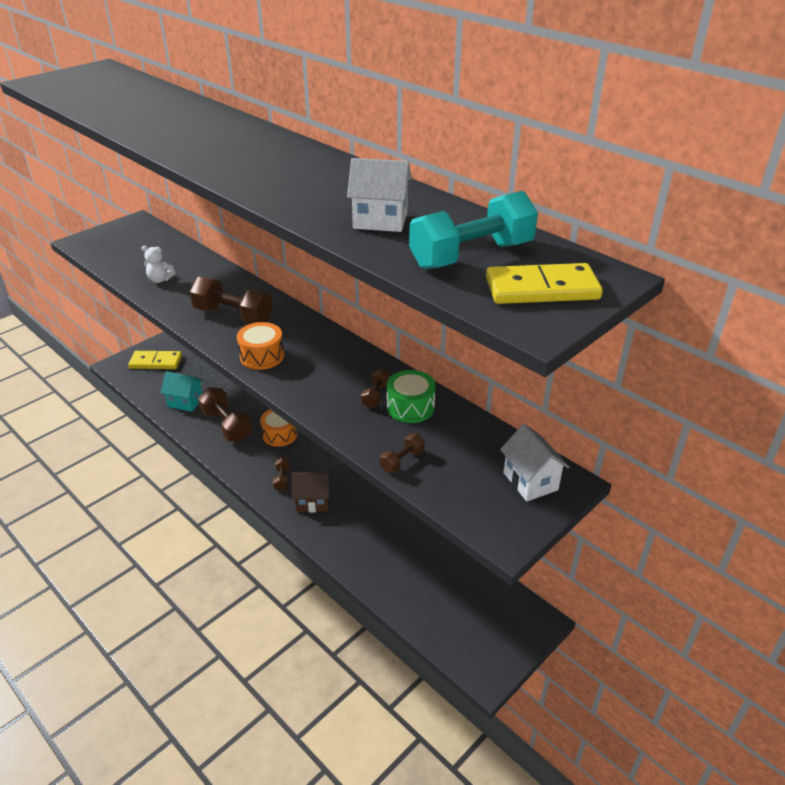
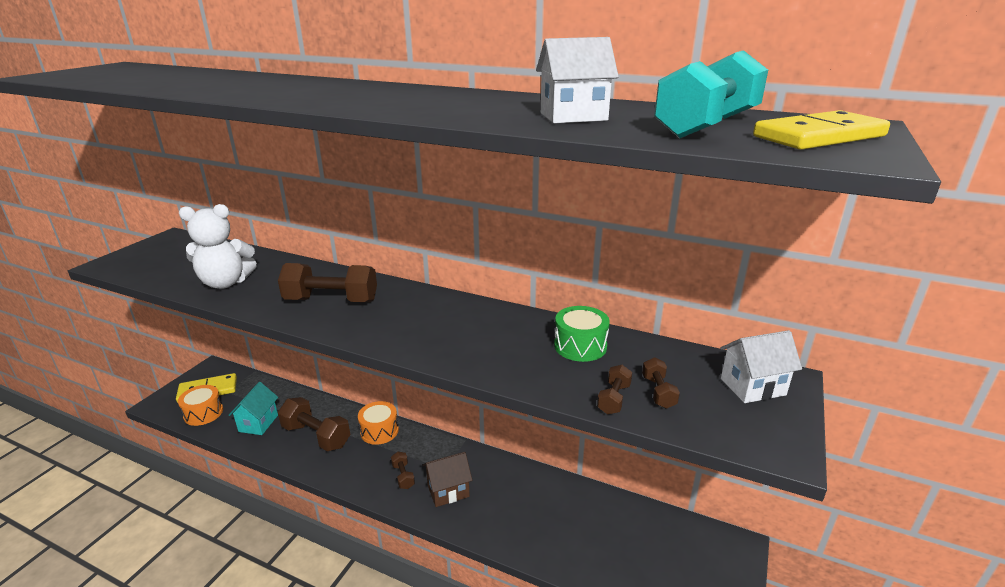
camera: 20 degrees left, 10 degrees down
(160, 280) = (226, 283): white teddy bear -> white teddy bear, size x1.89
(185, 402) = (258, 423): turquoise house -> turquoise house turned 75 degrees counterclockwise
(262, 356) = (388, 331): orange drum -> orange drum (203, 413)
(376, 396) = (537, 343): brown dumbbell -> brown dumbbell (658, 392)
(530, 481) = (752, 387): white house -> white house turned 60 degrees counterclockwise

